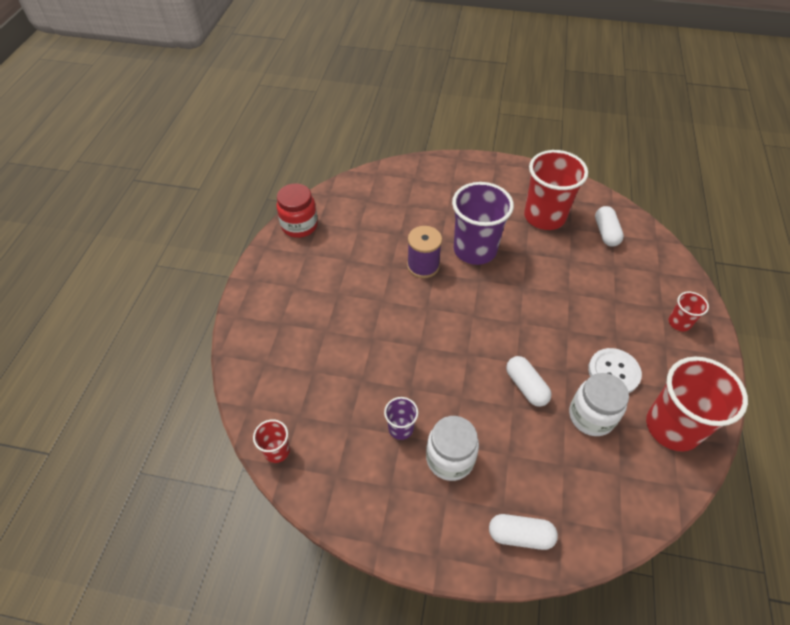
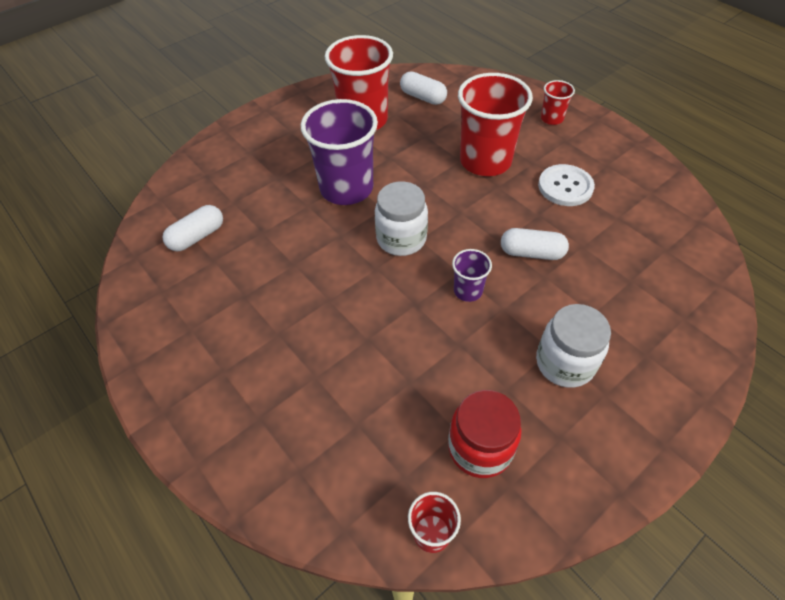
camera: 50 degrees left, 0 degrees up
(299, 226) = (143, 311): red jar -> red jar (480, 448)
(400, 428) = (498, 384): purple cup -> purple cup (468, 291)
(423, 266) = (322, 238): purple spool -> none
(520, 535) = (682, 360): white capsule -> white capsule (197, 237)
(591, 416) = (596, 229): white jar -> white jar (401, 239)
(672, 427) = (644, 188): red cup -> red cup (485, 161)

